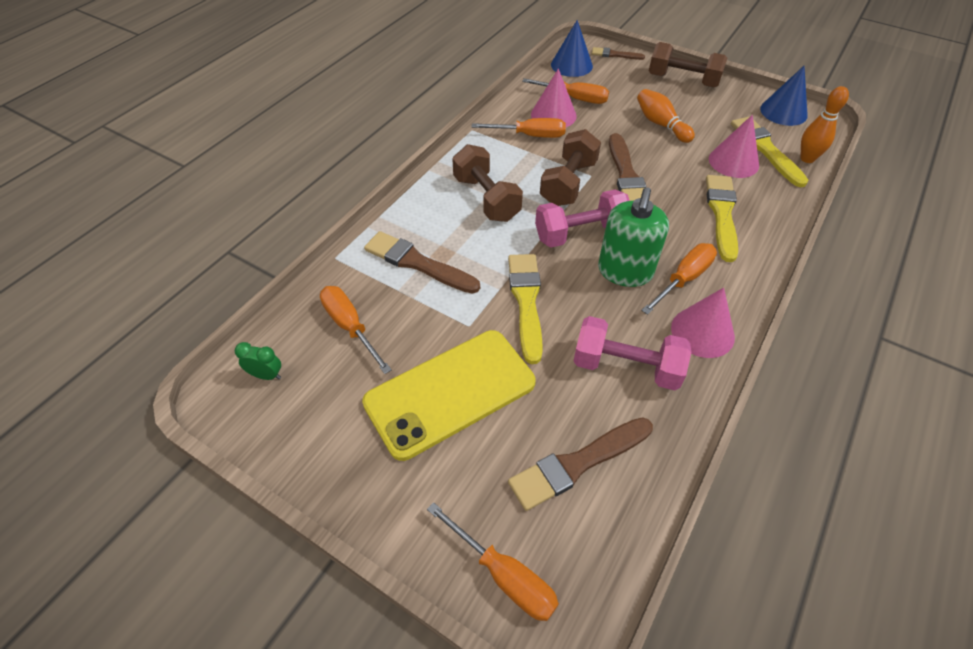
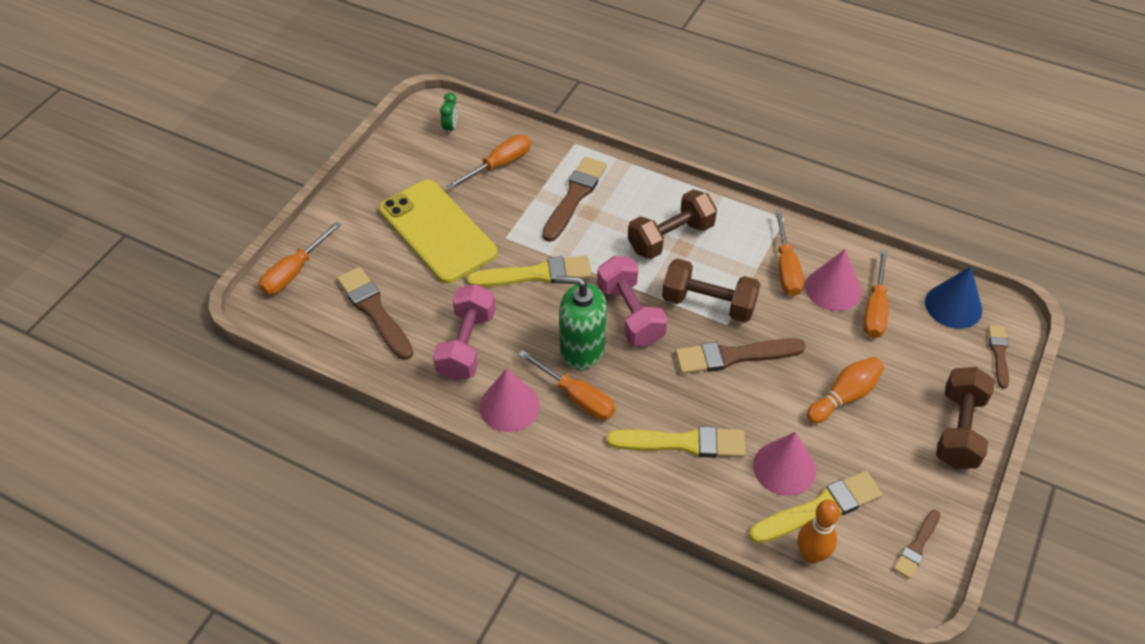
camera: 85 degrees right, 0 degrees up
(783, 112) = (917, 546): blue cone -> brown brush

